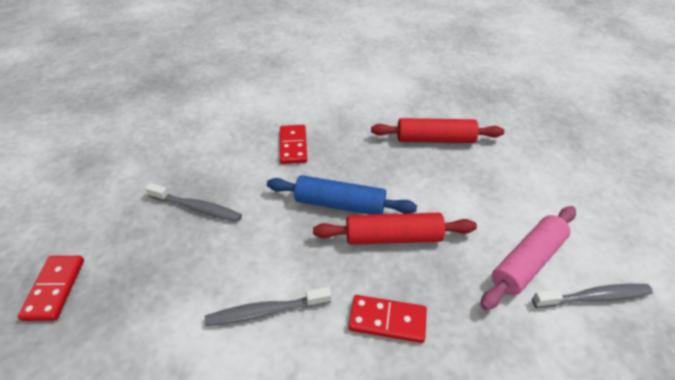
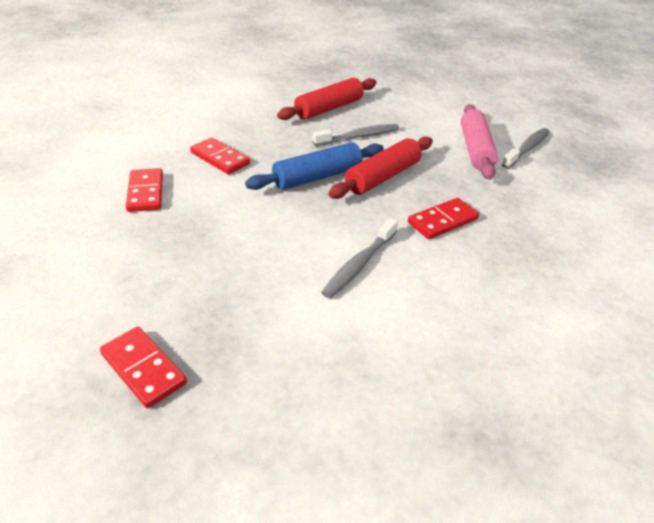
camera: 45 degrees left, 5 degrees down
(197, 208) = (197, 238): grey toothbrush -> grey toothbrush (359, 136)
(215, 149) = (145, 192): none -> red domino

